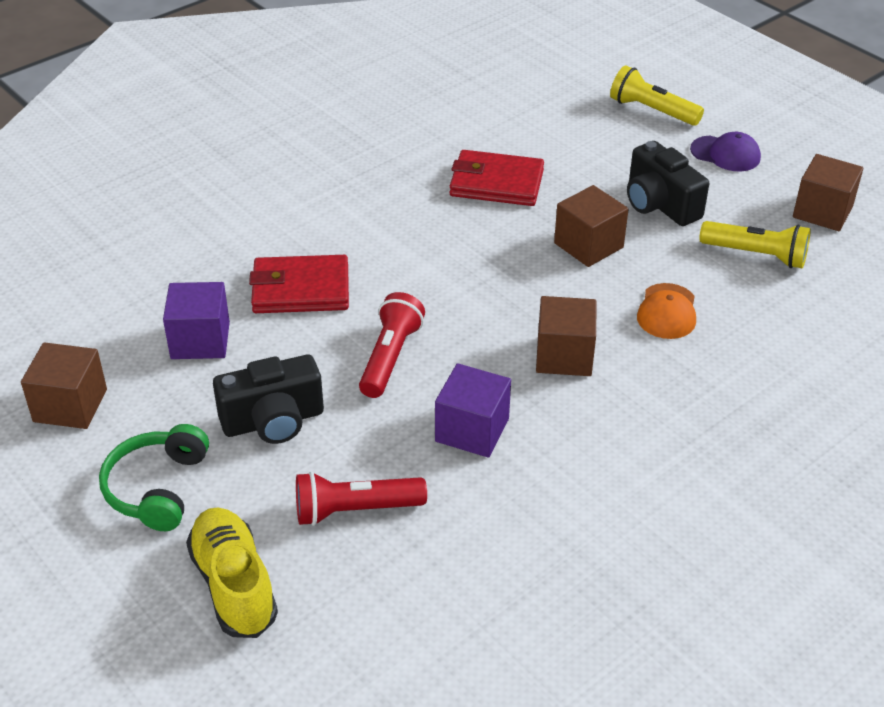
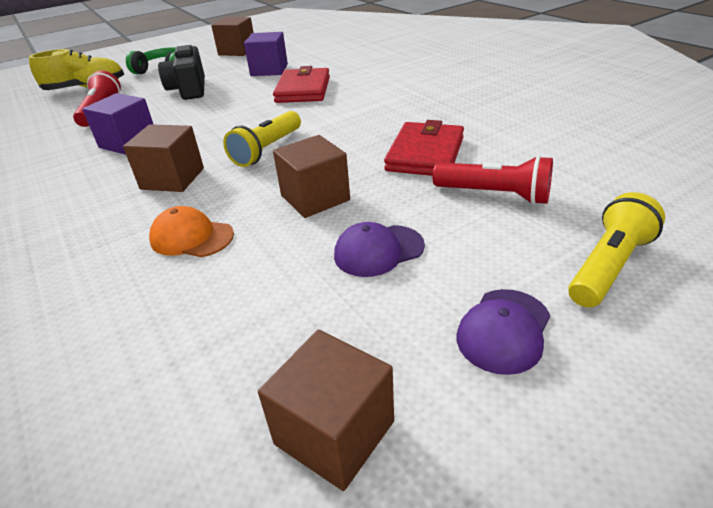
camera: 100 degrees right, 5 degrees down
(390, 357) = (219, 116): red flashlight -> red flashlight (494, 195)
(659, 204) = (378, 251): black camera -> purple cap
(756, 255) = (253, 323): yellow flashlight -> yellow flashlight (267, 150)

